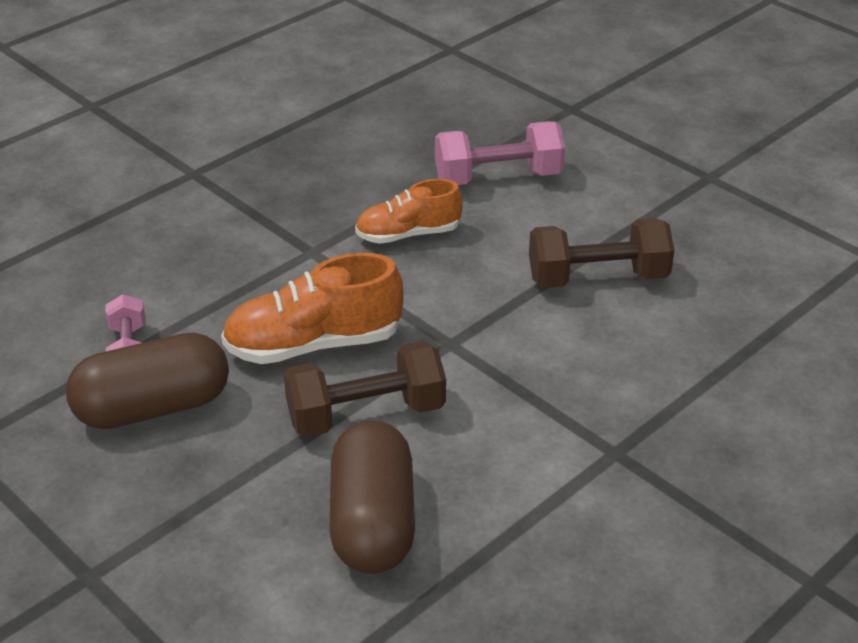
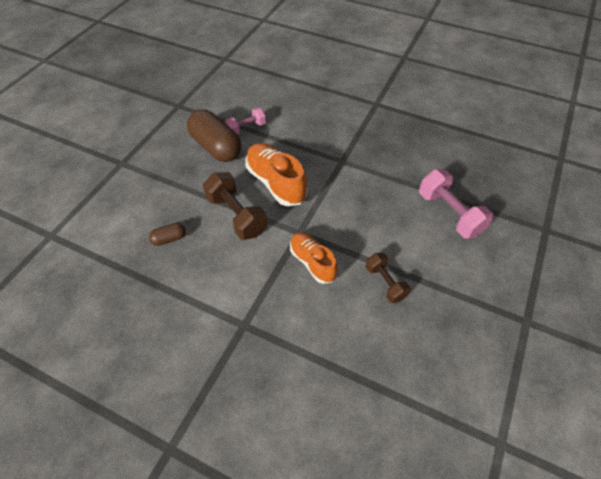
camera: 70 degrees right, 15 degrees up
(373, 522) = (169, 239): brown capsule -> brown capsule, size x0.45
(408, 234) = (376, 191): orange shoe -> orange shoe (312, 262)
(598, 278) = (385, 283): brown dumbbell -> brown dumbbell, size x0.62

